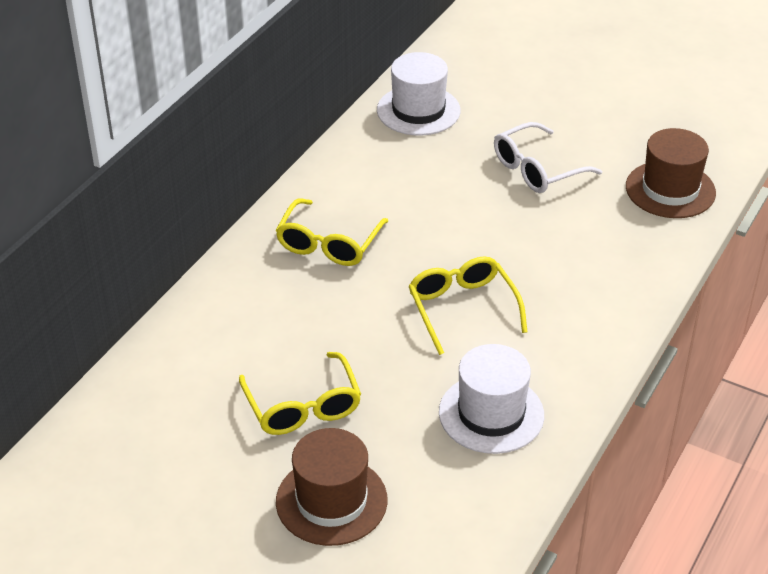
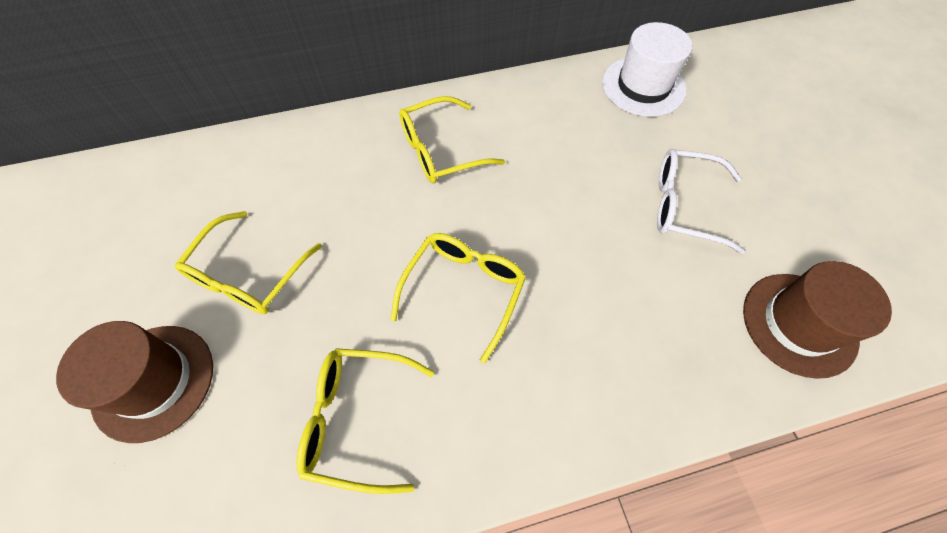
camera: 45 degrees right, 20 degrees up
(491, 414) = (358, 419): white hat -> yellow glasses

